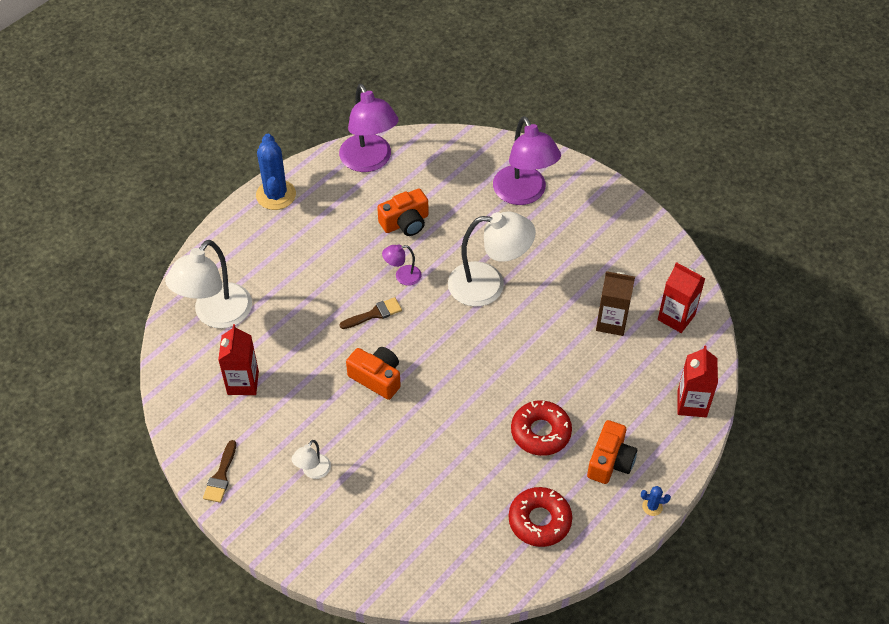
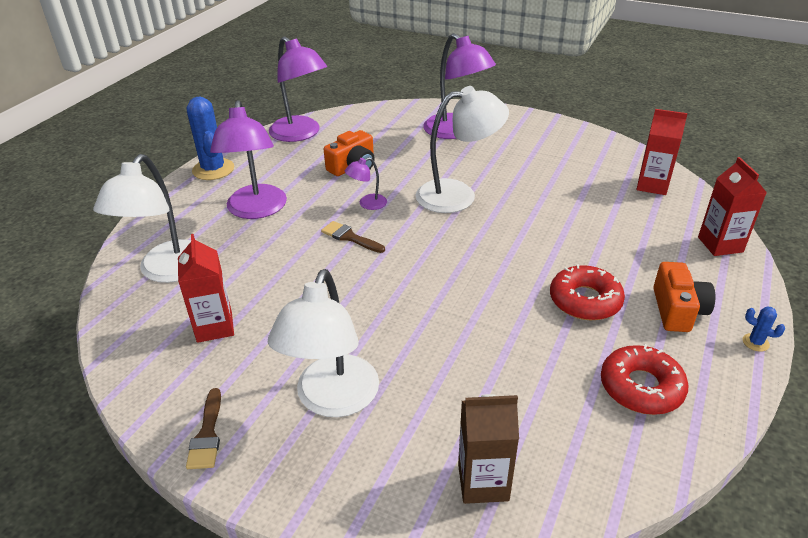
camera: 15 degrees left, 15 degrees down
(303, 260) = (256, 210): none -> purple lamp
(313, 471) = (332, 400): white lamp -> white lamp, size x2.16
(374, 314) = (350, 237): brown brush -> brown brush turned 105 degrees counterclockwise
(377, 378) = (375, 290): orange camera -> none
(611, 322) = (595, 200): brown carton -> brown carton (483, 482)
(652, 507) = (755, 342): blue cactus -> blue cactus turned 45 degrees clockwise

